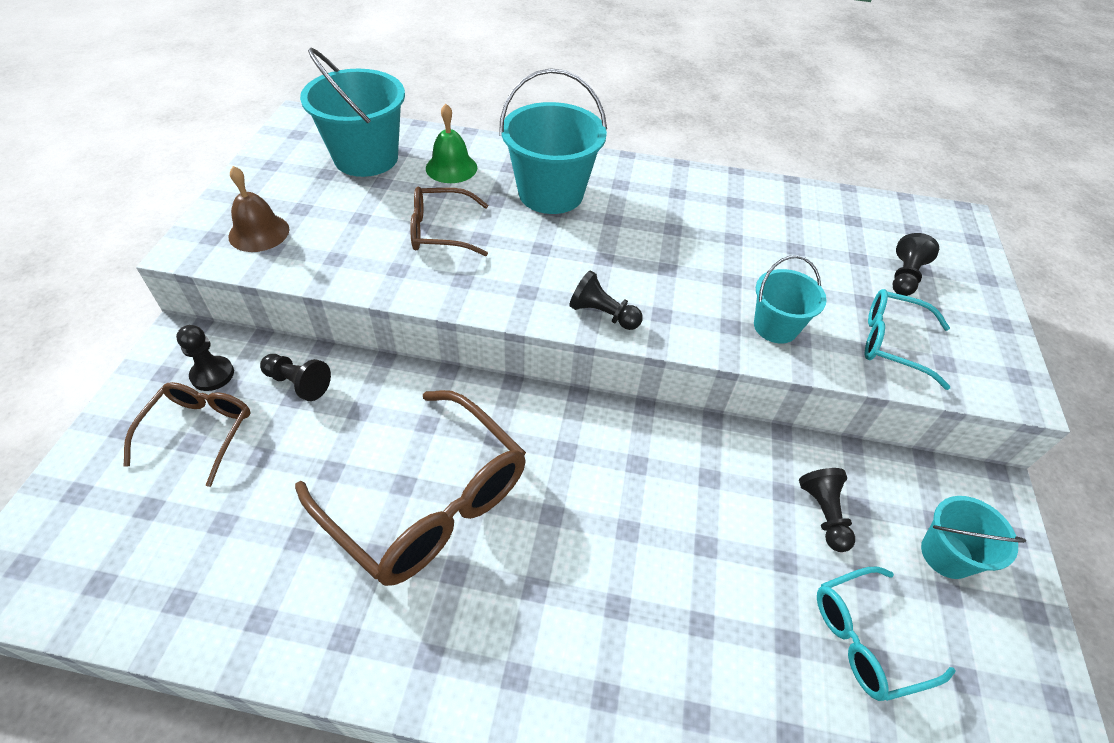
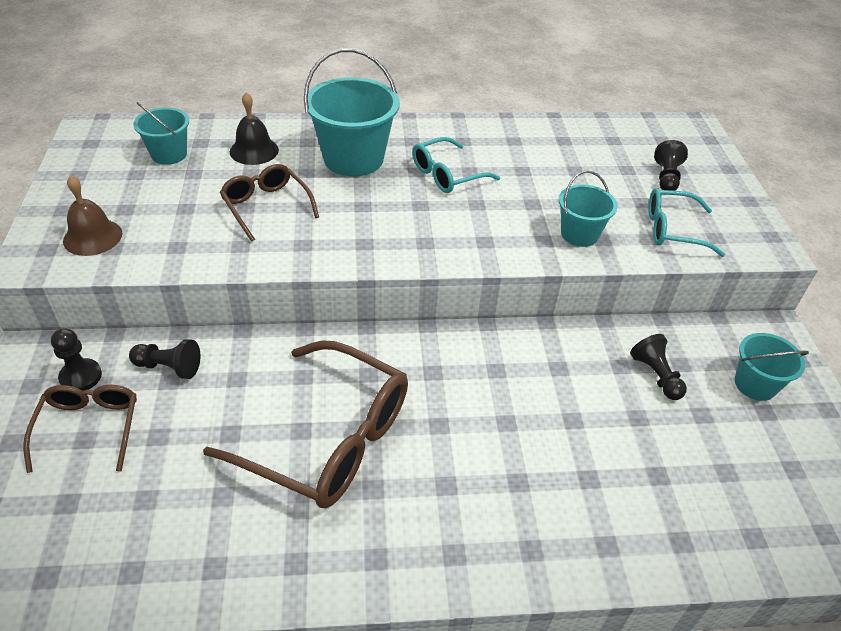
camera: 15 degrees left, 5 degrees down
(366, 158) = (169, 154): turquoise bucket -> turquoise bucket, size x0.57
(441, 231) = (266, 207): brown glasses -> brown glasses turned 75 degrees clockwise
(451, 168) = (254, 150): green bell -> black bell
(603, 314) = (436, 250): black pawn -> none
(866, 639) = (715, 458): turquoise glasses -> turquoise glasses (447, 175)

